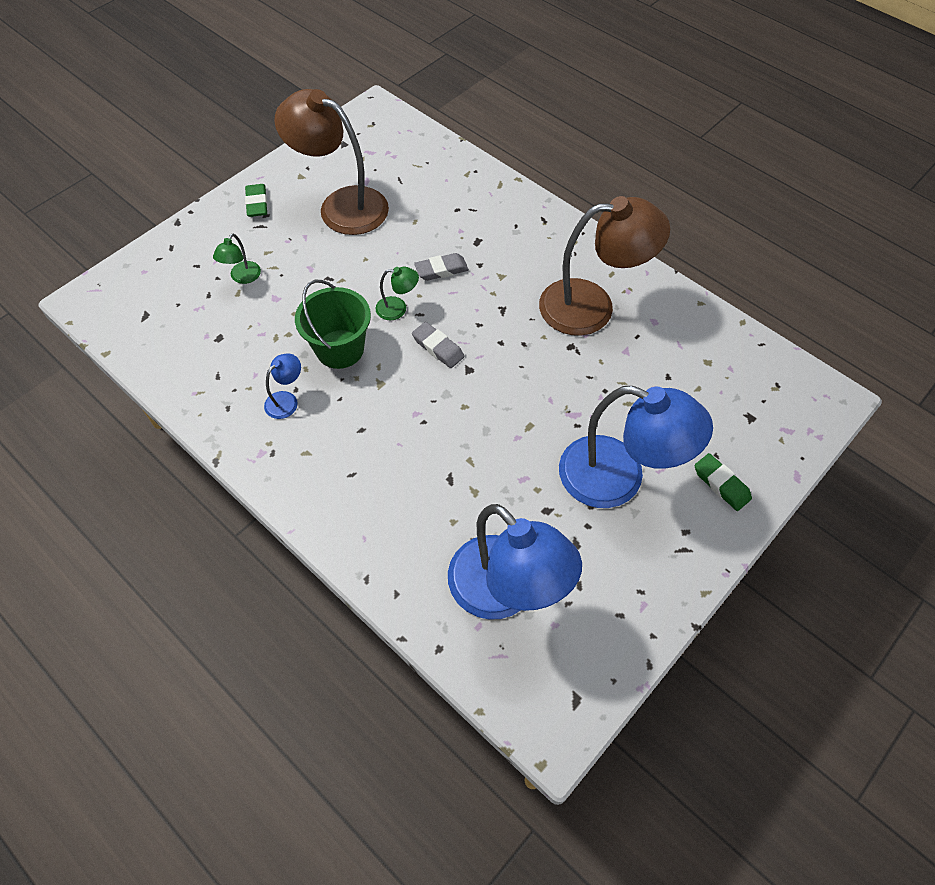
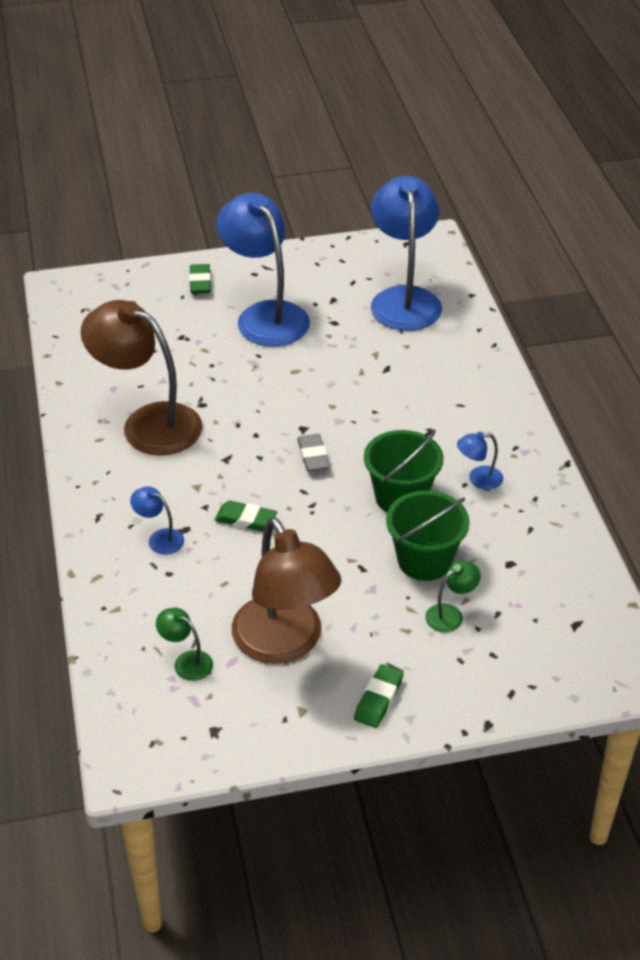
camera: 145 degrees left, 15 degrees down
(286, 307) = (424, 560): none -> green bucket
(398, 308) = (319, 505): green lamp -> green lamp (186, 661)
(441, 270) = (246, 520): grey eraser -> green eraser
(487, 227) = (159, 538): none -> blue lamp

